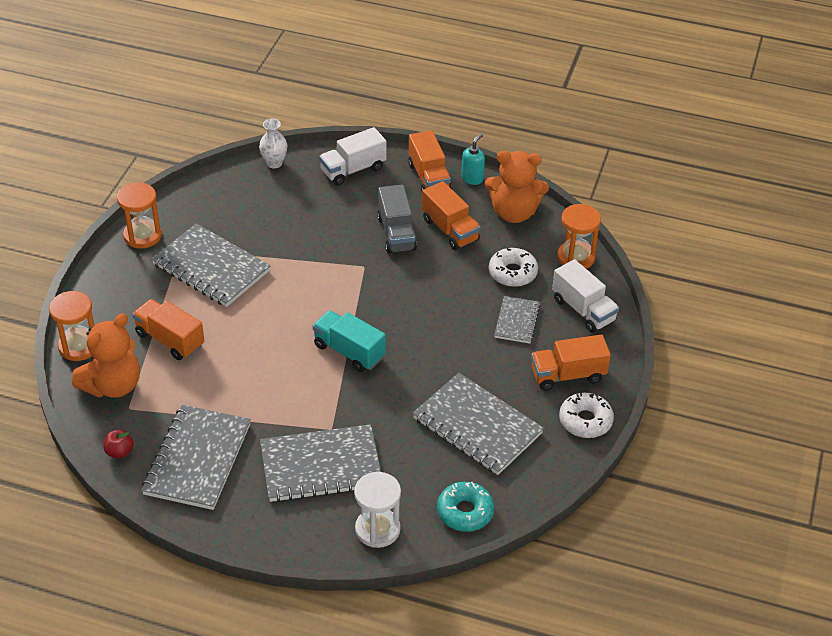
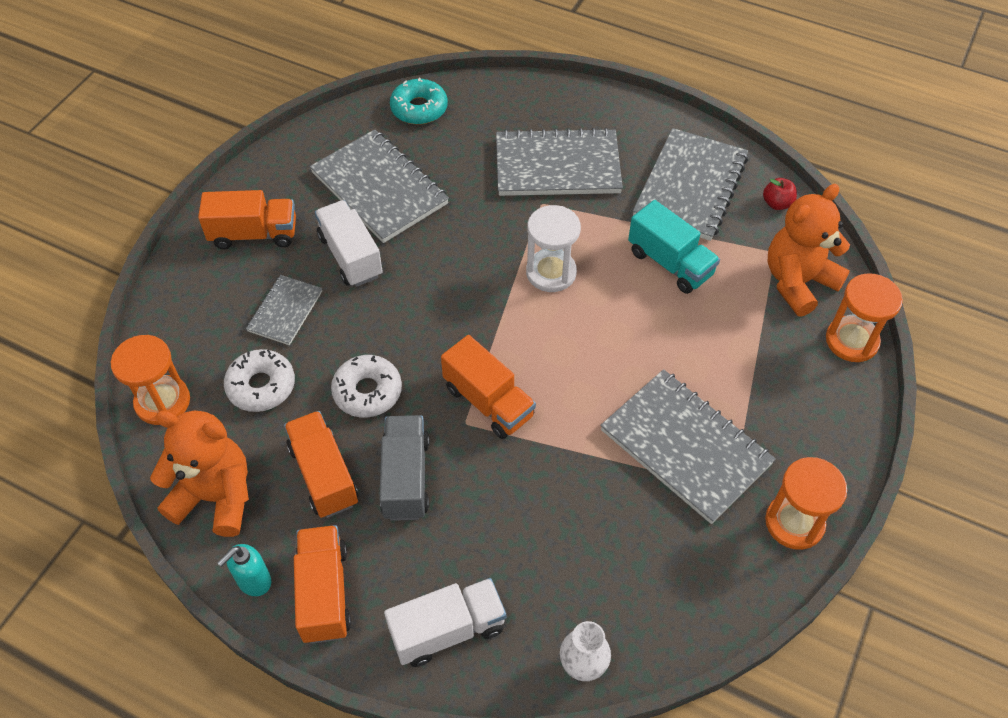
camera: 170 degrees left, 10 degrees up
(170, 340) = (734, 336): orange truck -> orange truck (488, 402)
(349, 351) = (507, 294): turquoise truck -> turquoise truck (670, 263)
(377, 529) = (508, 103): white hourglass -> white hourglass (551, 272)
(583, 310) = (193, 317): white truck -> white truck (350, 256)
(585, 421) = (259, 181): white donut -> white donut (367, 392)

